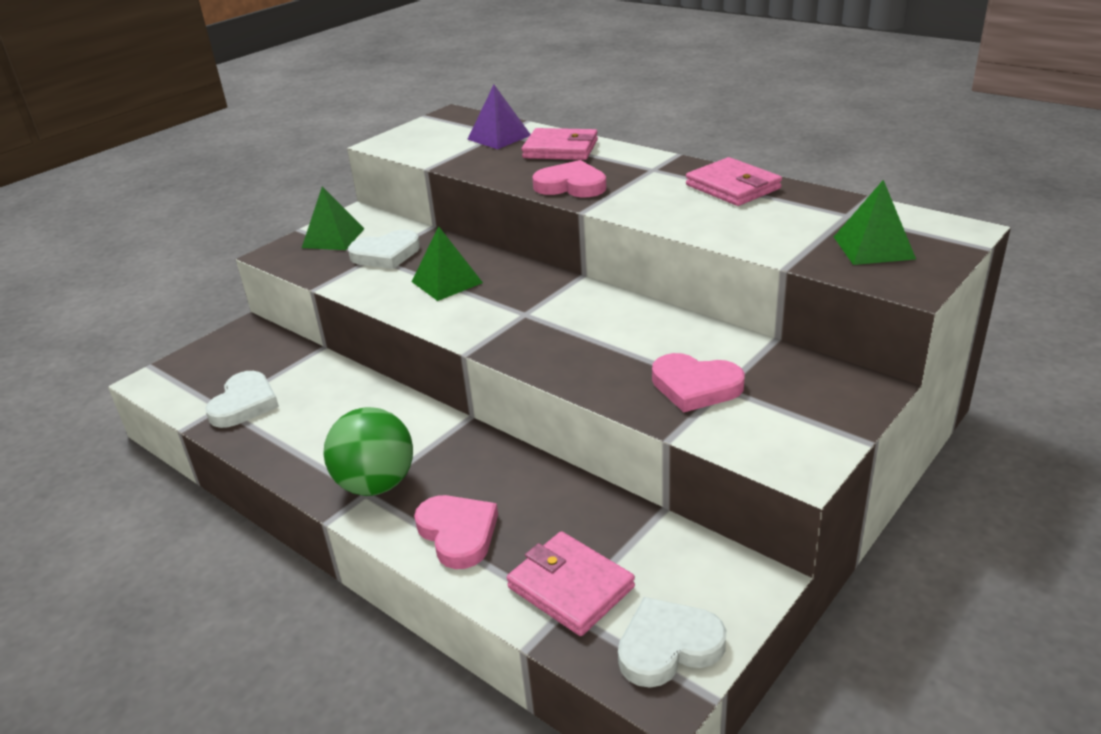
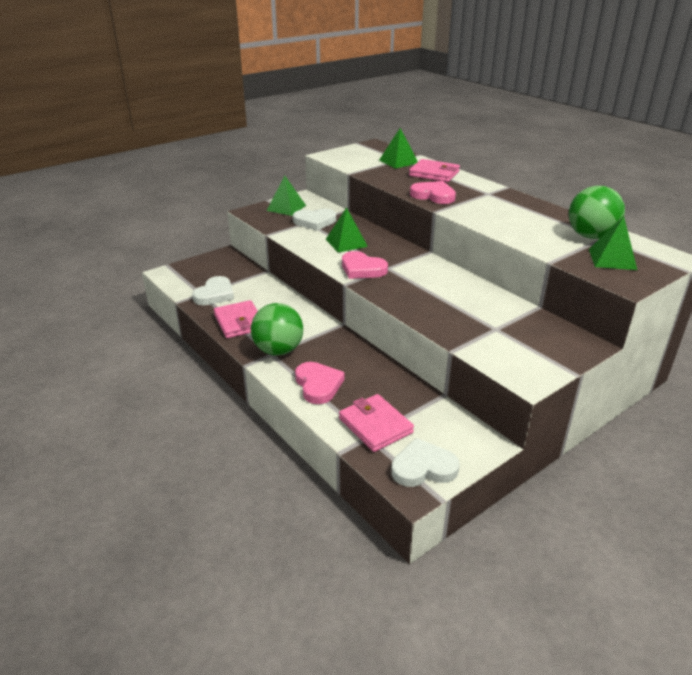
camera: 10 degrees right, 0 degrees up
(499, 137) = (398, 161): purple pyramid -> green pyramid
(695, 386) = (478, 325): pink heart -> pink heart (362, 269)
(733, 187) = (535, 211): pink wallet -> pink wallet (239, 322)
(828, 215) = (590, 236): none -> green ball

